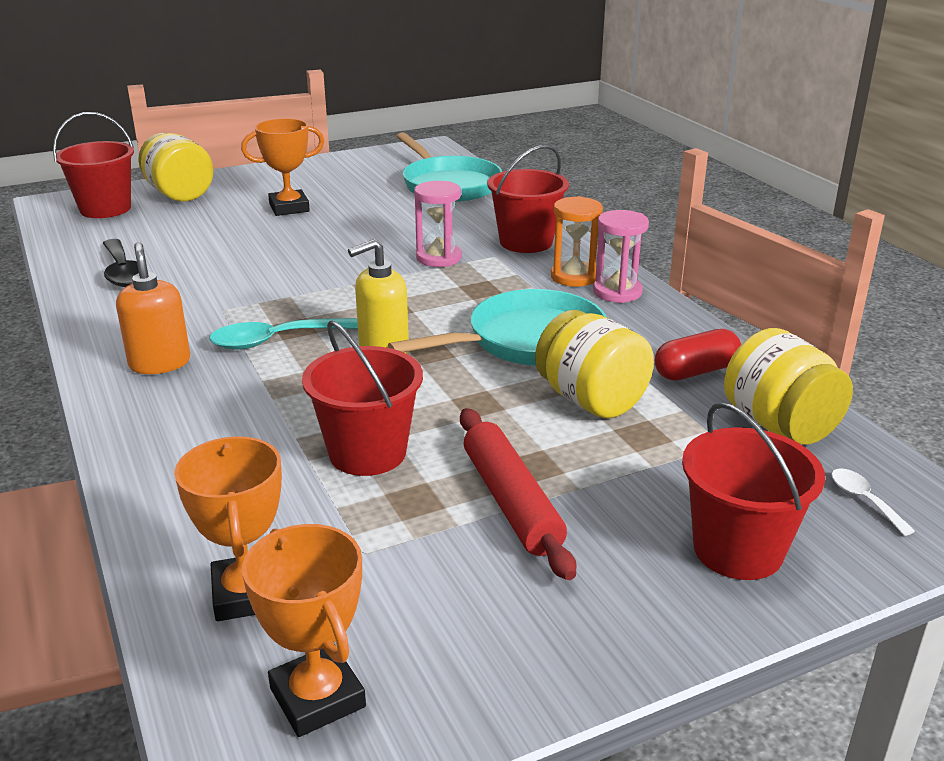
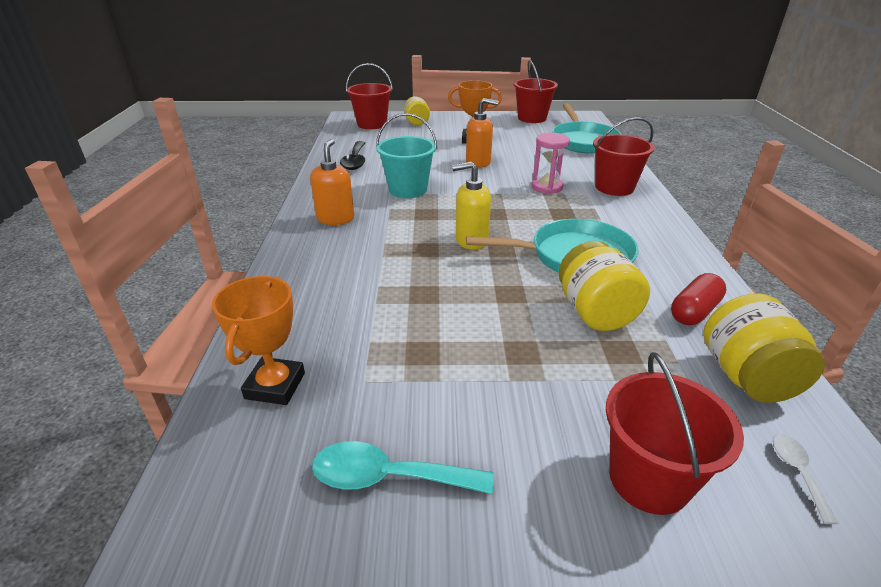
camera: 25 degrees right, 5 degrees up
(179, 194) = (416, 122): yellow jar -> yellow jar, size x0.66
(242, 299) = (408, 190): none -> turquoise bucket
(274, 340) = (409, 219): turquoise spoon -> turquoise spoon (388, 477)
(318, 697) = (261, 481): orange trophy -> none
(320, 240) = (478, 162): none -> orange soap dispenser
(367, 453) = (414, 309): red bucket -> red bucket (532, 118)
(511, 502) = (488, 375): red rolling pin -> none
(574, 277) = (635, 218): orange hourglass -> none
(617, 292) = (663, 236): pink hourglass -> none
(696, 371) = (694, 311): red capsule -> red capsule turned 45 degrees counterclockwise

